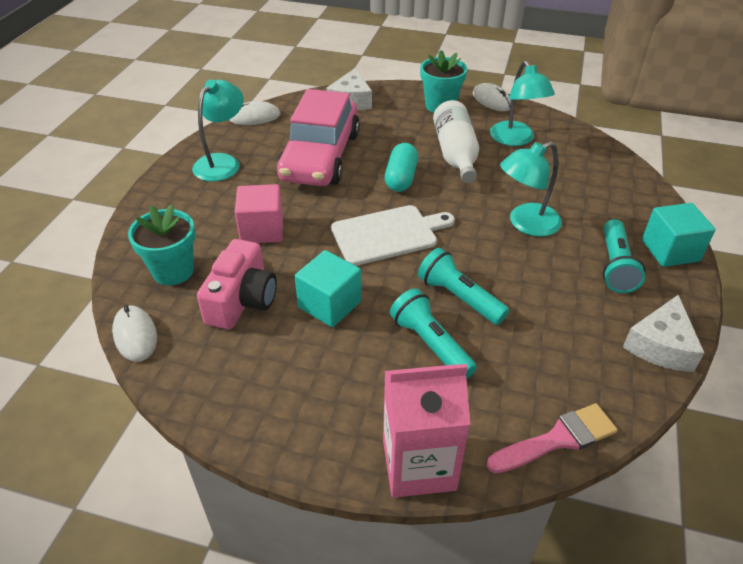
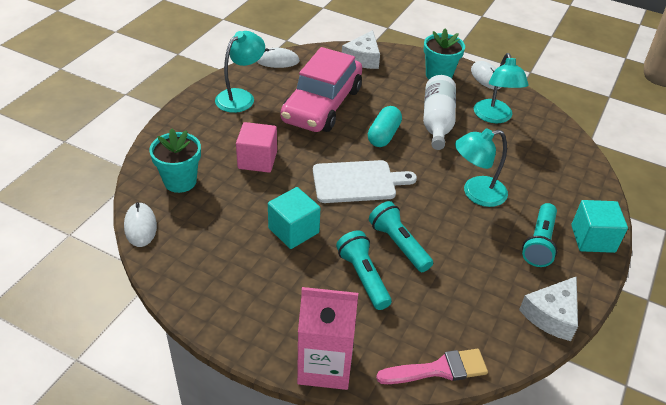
camera: 10 degrees right, 0 degrees up
(242, 300) = (227, 214): pink camera -> none

